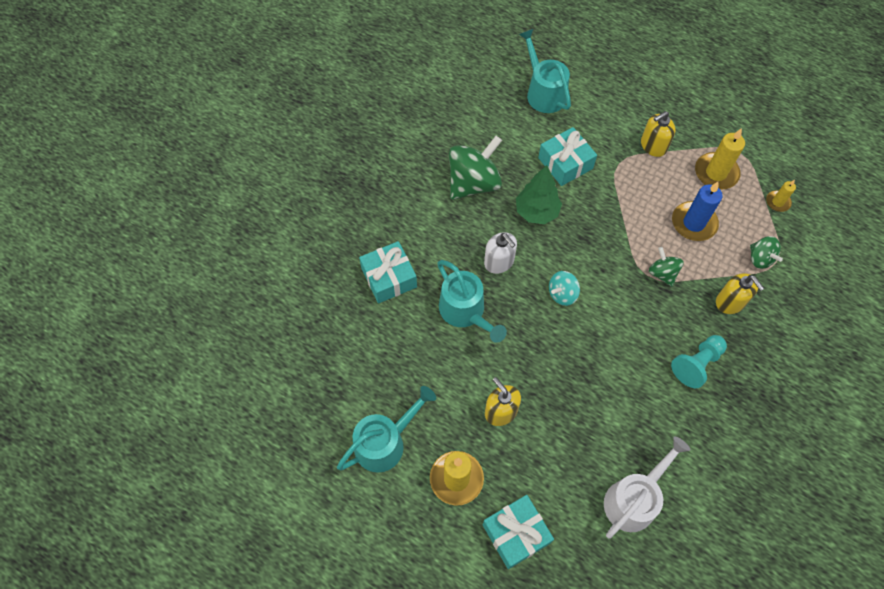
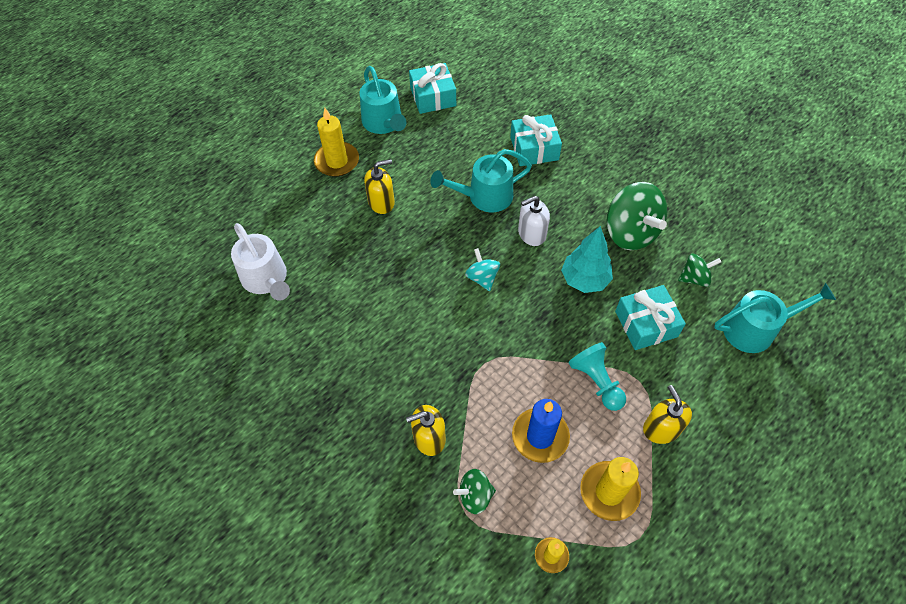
camera: 105 degrees right, 5 degrees down
(516, 534) = (277, 190): turquoise gift -> turquoise gift (433, 97)
(536, 212) = (584, 280): green tree -> turquoise tree
(662, 273) = (482, 379): green spinning top -> green spinning top (694, 278)
(696, 364) = (370, 376): turquoise pawn -> turquoise pawn (596, 381)

